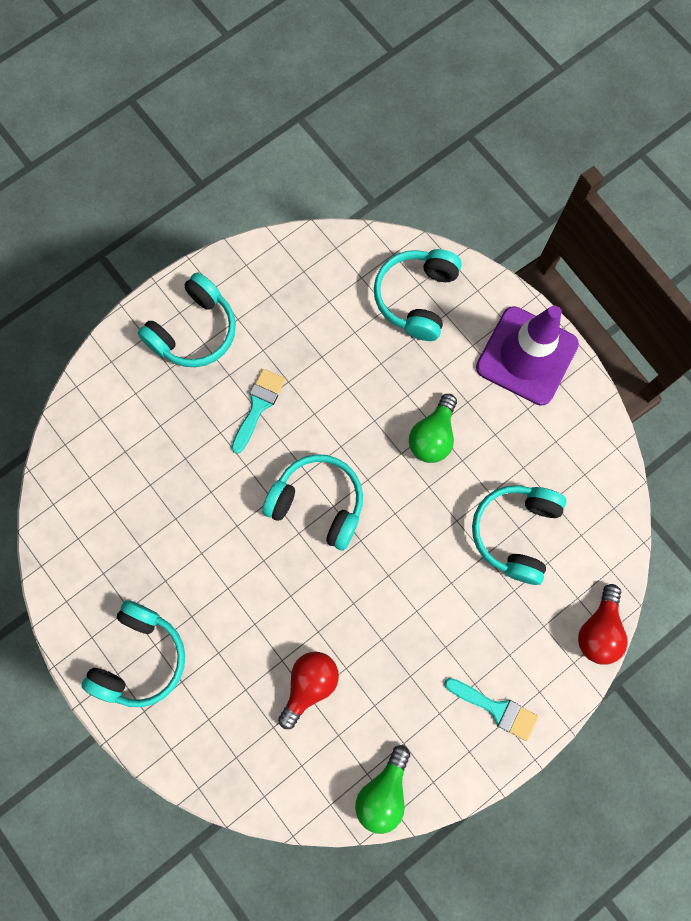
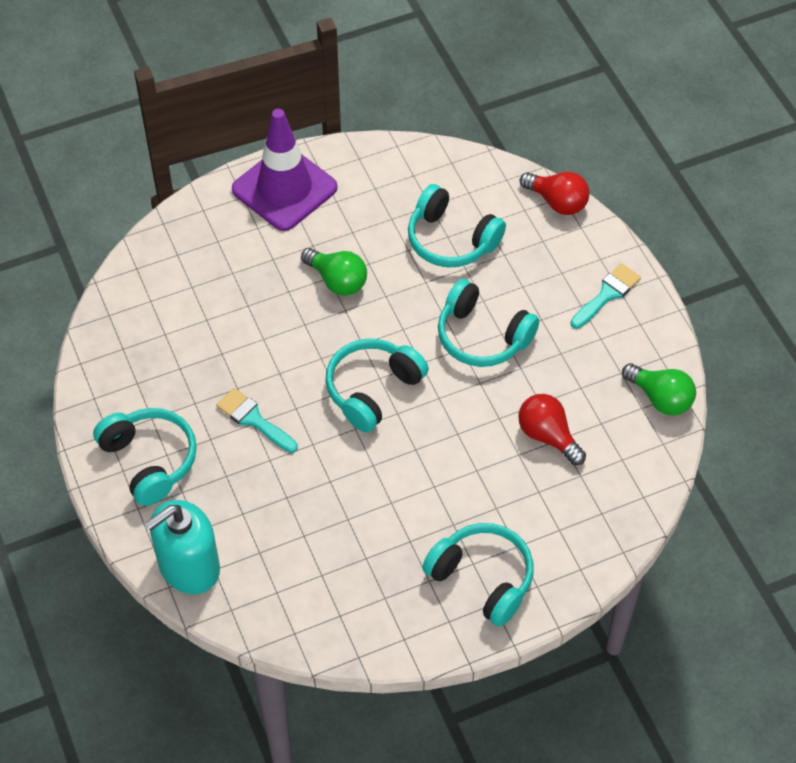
camera: 75 degrees left, 20 degrees down
(98, 397) = (189, 566): none -> turquoise soap dispenser
(416, 298) = (191, 260): turquoise headphones -> turquoise headphones (482, 336)

